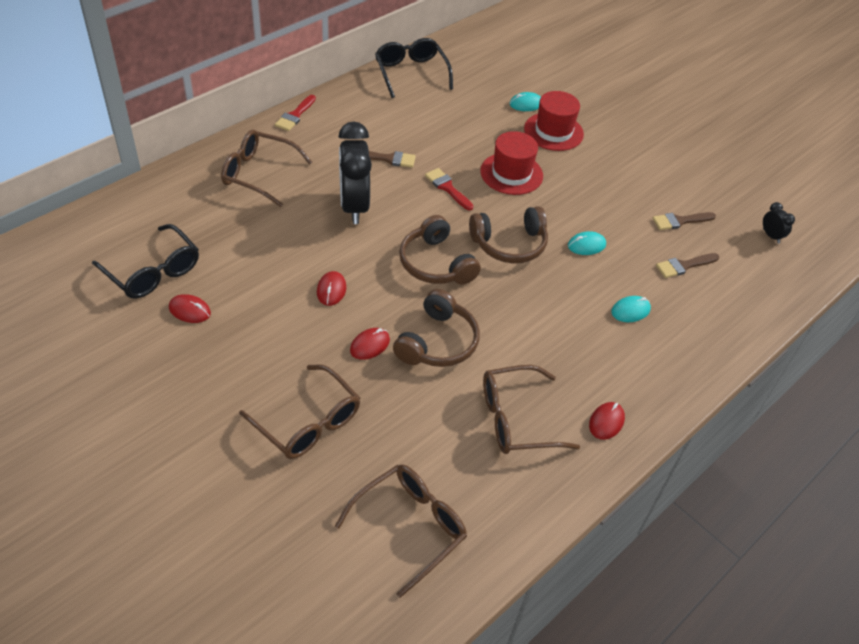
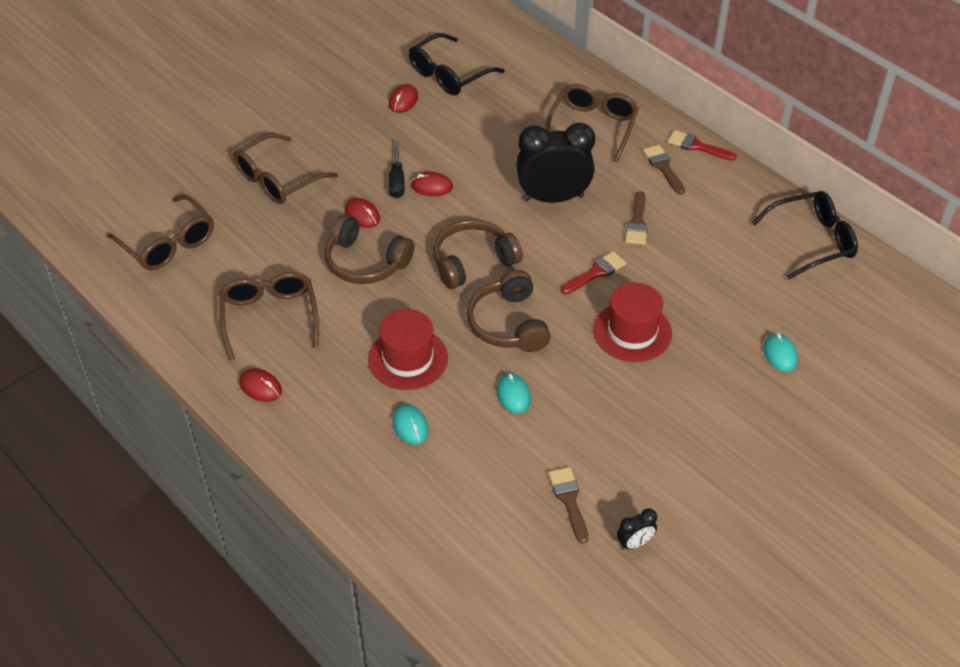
camera: 95 degrees right, 0 degrees up
(320, 317) = (397, 180): none -> black screwdriver
(553, 131) = (727, 380): red hat -> red hat (408, 359)
(684, 266) = (486, 491): brown brush -> brown brush (663, 167)
(771, 236) = (552, 606): black clock -> black clock (635, 543)

